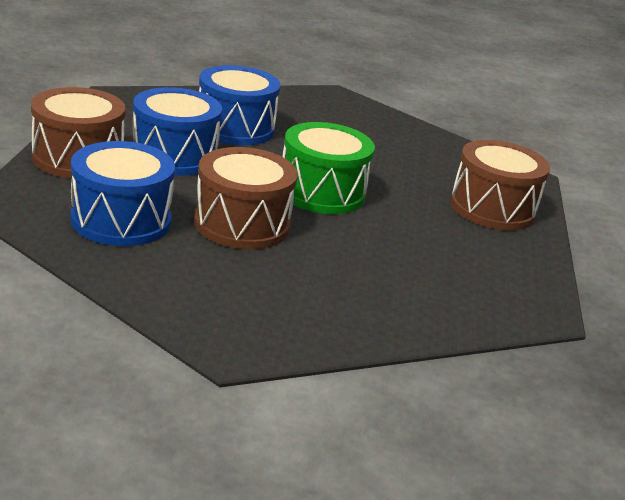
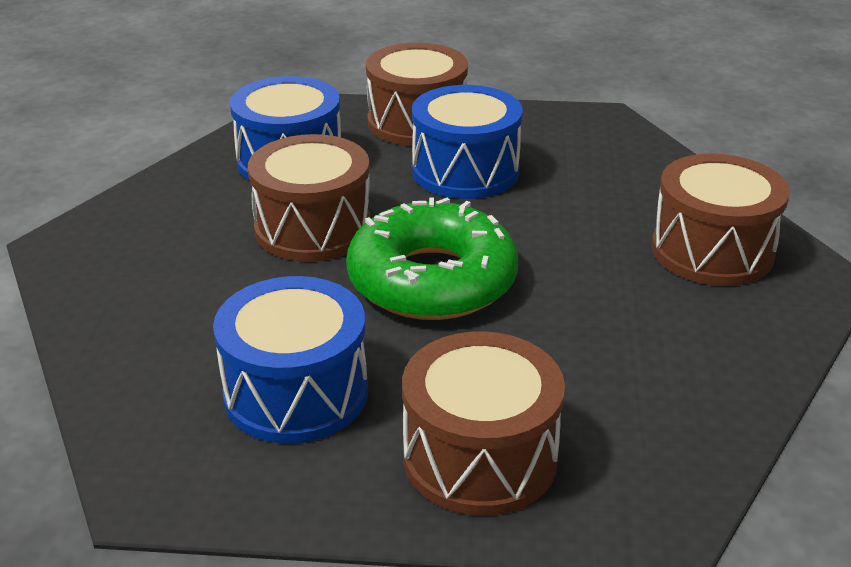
camera: 90 degrees right, 5 degrees up
(235, 128) = (586, 202): blue drum -> blue drum (296, 393)
(303, 110) = (712, 251): none -> brown drum
(321, 192) = (432, 280): green drum -> green donut

